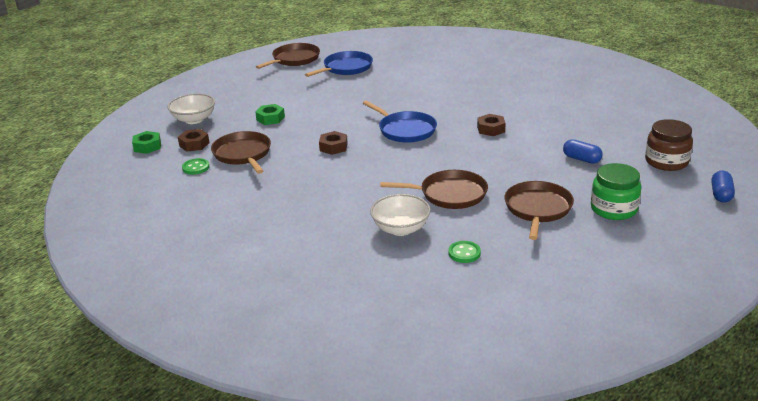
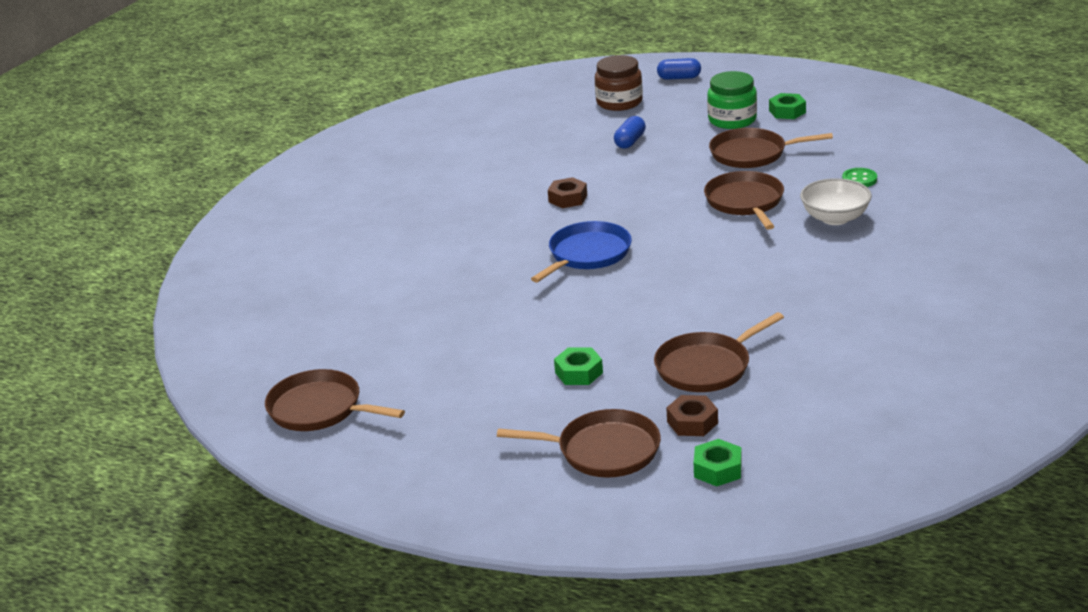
camera: 100 degrees left, 0 degrees up
(194, 120) = (603, 451): white bowl -> brown pan
(196, 167) = (764, 398): green button -> none
(333, 147) = (657, 298): brown nut -> none
(346, 68) = (362, 345): blue pan -> none
(626, 240) = (787, 111): none -> green nut

